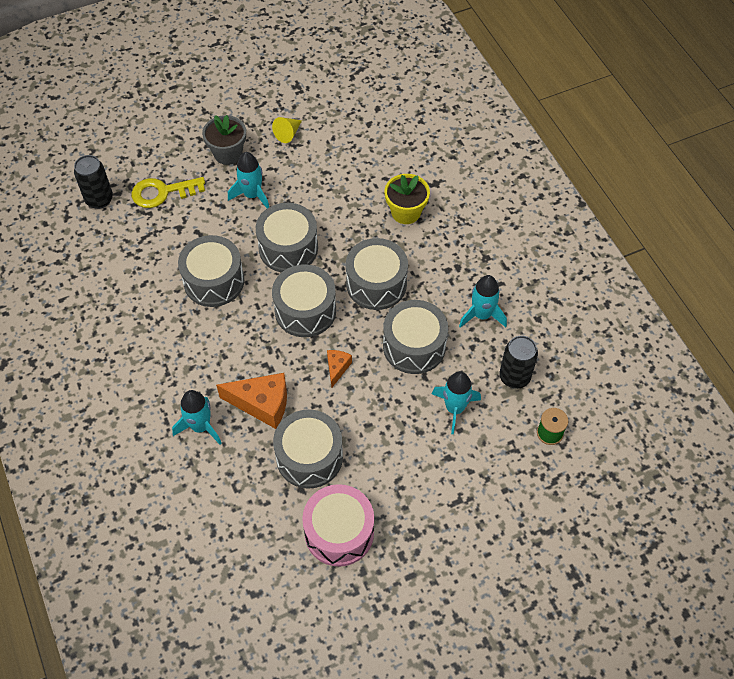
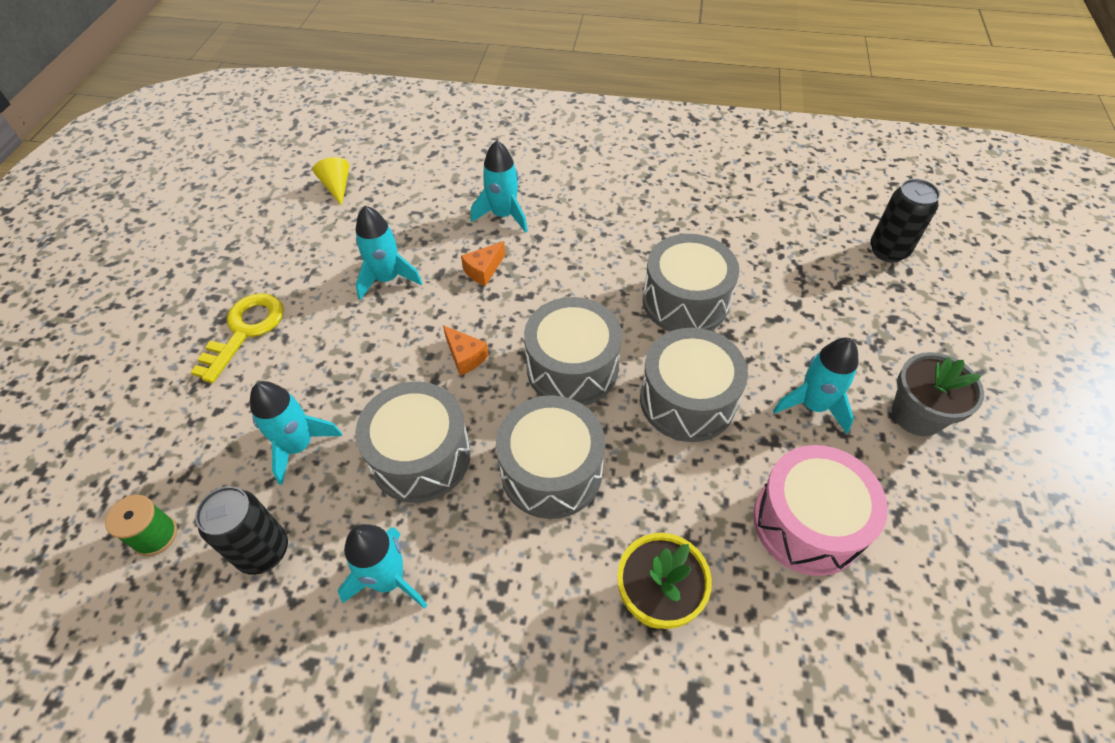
camera: 125 degrees right, 5 degrees down
(162, 192) = (869, 312): yellow key -> yellow key (245, 331)
(262, 404) = (483, 270): orange cheese -> orange cheese, size x0.53
(288, 134) = (931, 518): yellow cone -> yellow cone (337, 187)
(309, 457) = (387, 279): grey drum -> turquoise rocket
(339, 532) = (290, 263): pink drum -> pink drum (807, 523)

